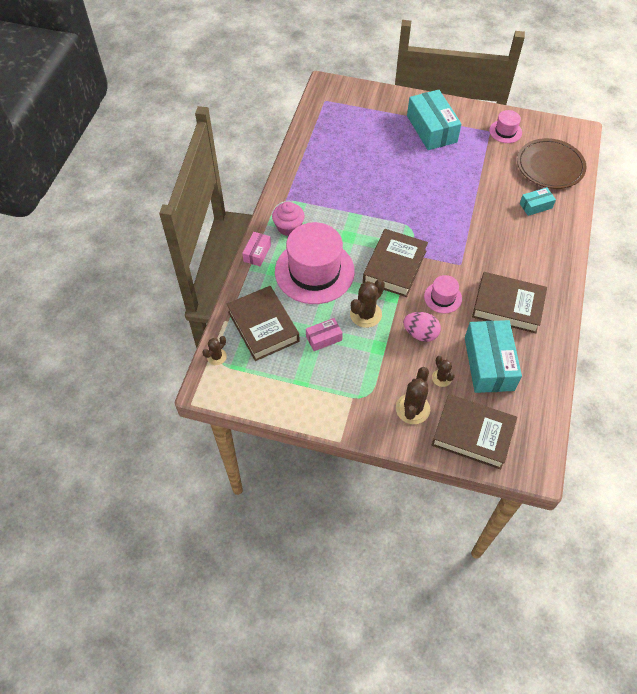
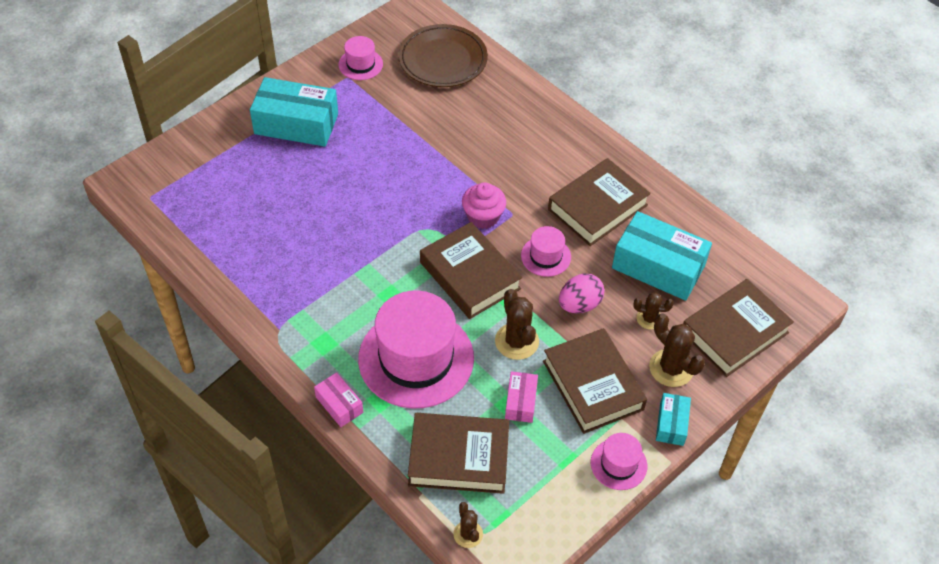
camera: 60 degrees left, 5 degrees down
(288, 227) = (326, 348): pink cupcake -> pink cupcake (483, 217)
(317, 412) = (618, 464): none -> pink hat
(365, 370) = (593, 385): none -> brown book
(535, 206) = (485, 104): turquoise box -> turquoise box (671, 424)

